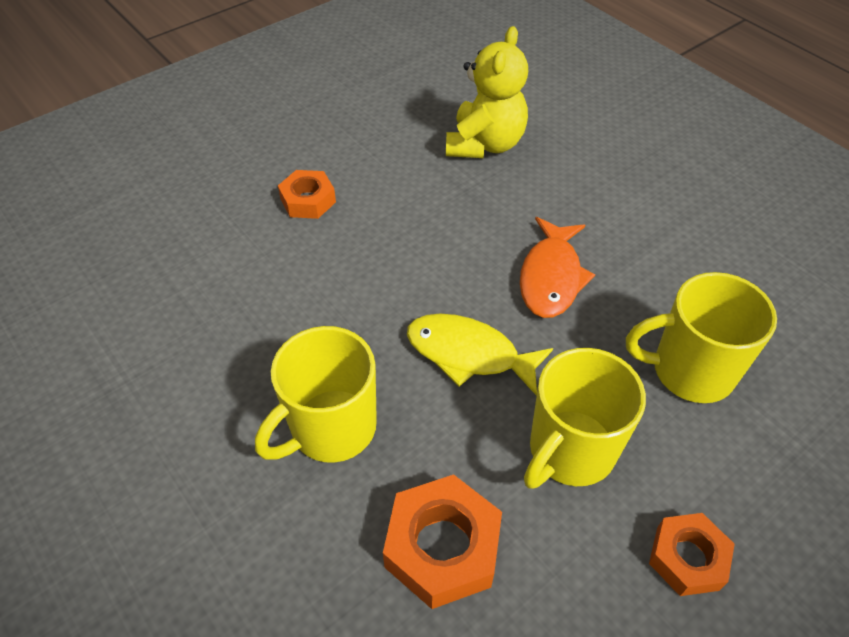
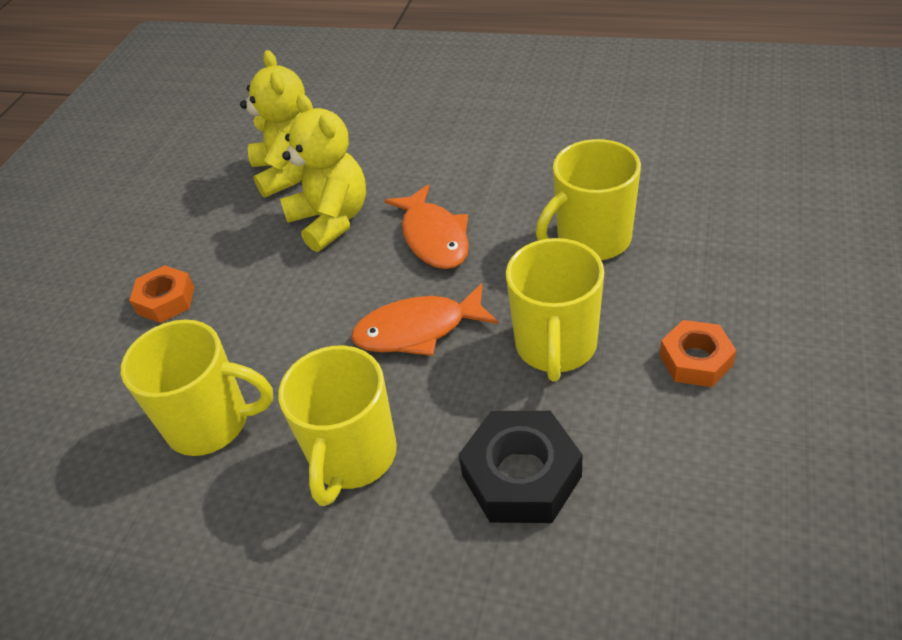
camera: 30 degrees left, 5 degrees down
(258, 325) = (210, 423): none -> yellow mug
(442, 547) = (521, 476): orange nut -> black nut
(469, 354) = (418, 330): yellow fish -> orange fish
(481, 208) = (331, 220): none -> yellow teddy bear

